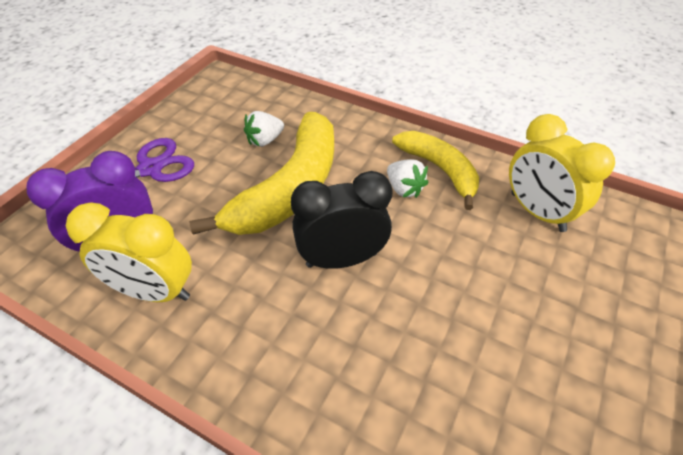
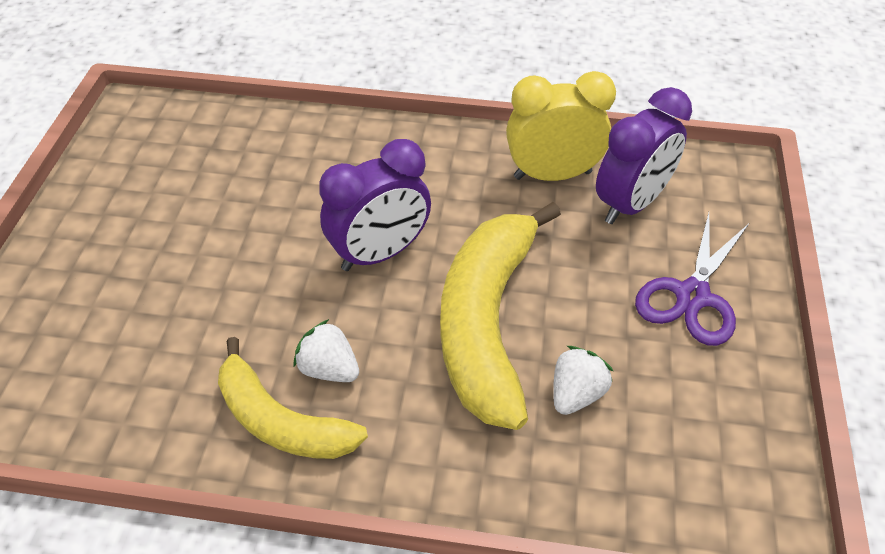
camera: 160 degrees right, 0 degrees up
(341, 259) = (380, 253): black clock -> purple clock
(537, 212) = (133, 386): yellow clock -> none

